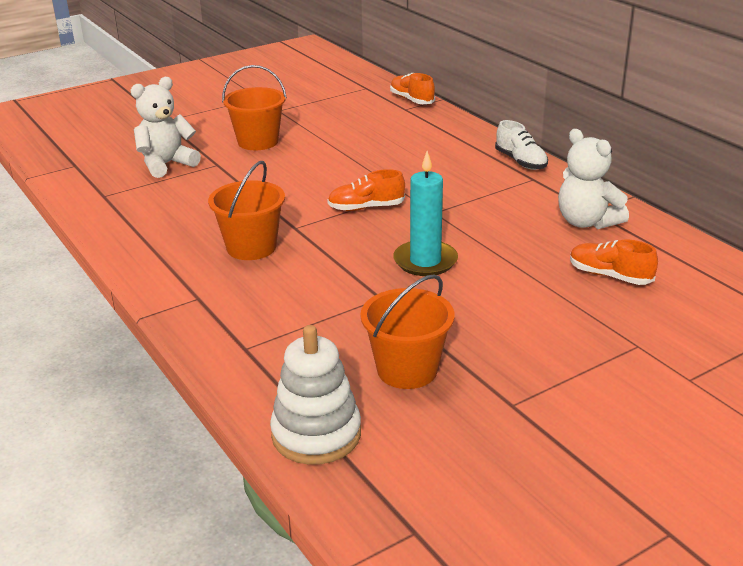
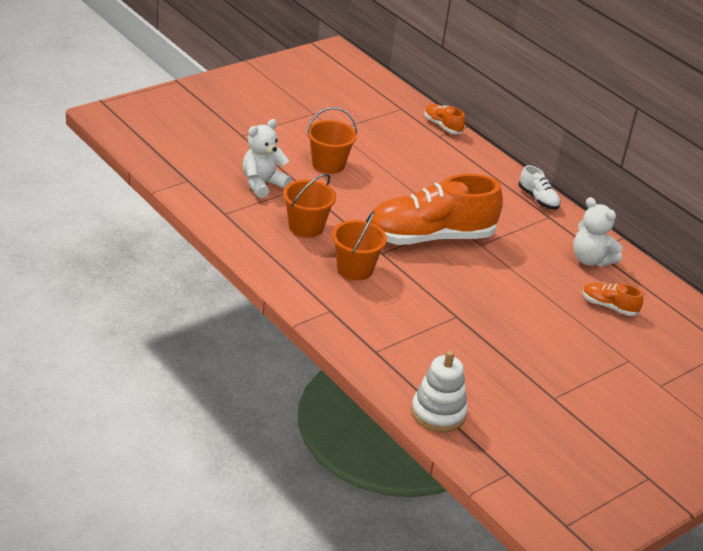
camera: 10 degrees left, 5 degrees up
(366, 208) = (430, 237): orange shoe -> orange shoe, size x2.33
(407, 370) = (485, 371): orange bucket -> orange bucket (306, 227)
(425, 261) = (482, 288): turquoise candle -> none

